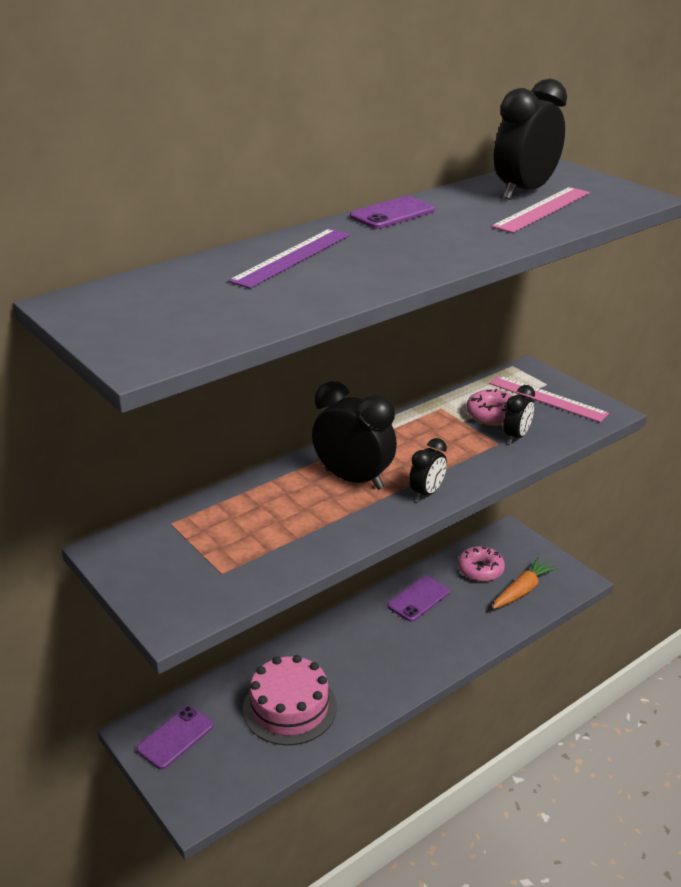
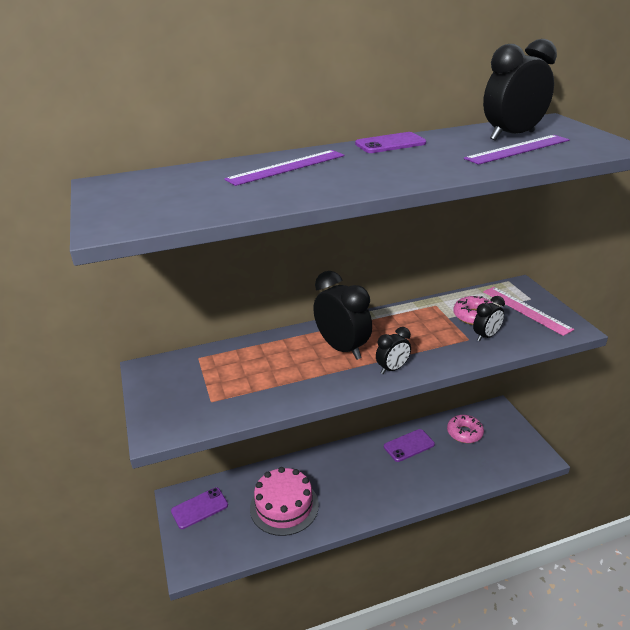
camera: 20 degrees right, 0 degrees up
(522, 590) = (492, 456): orange carrot -> none
(542, 209) = (518, 149): pink ruler -> purple ruler

